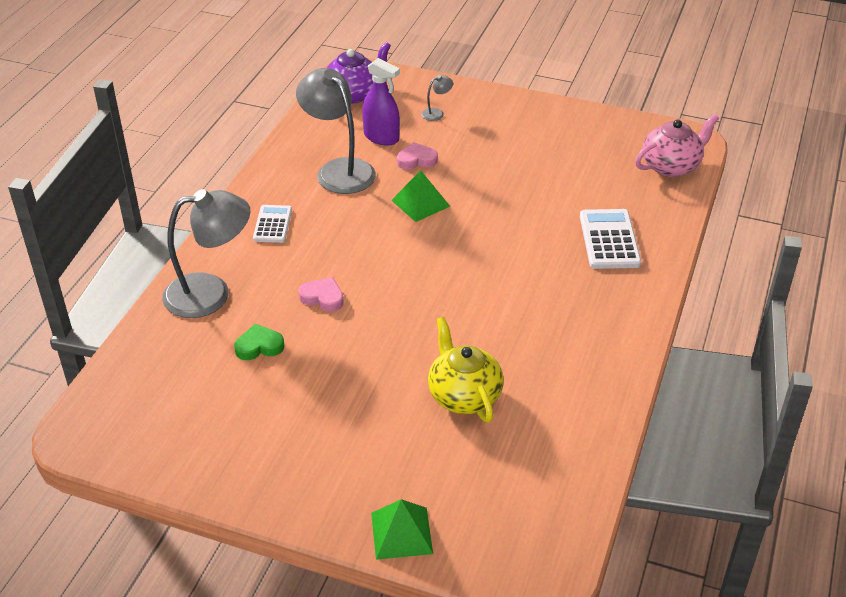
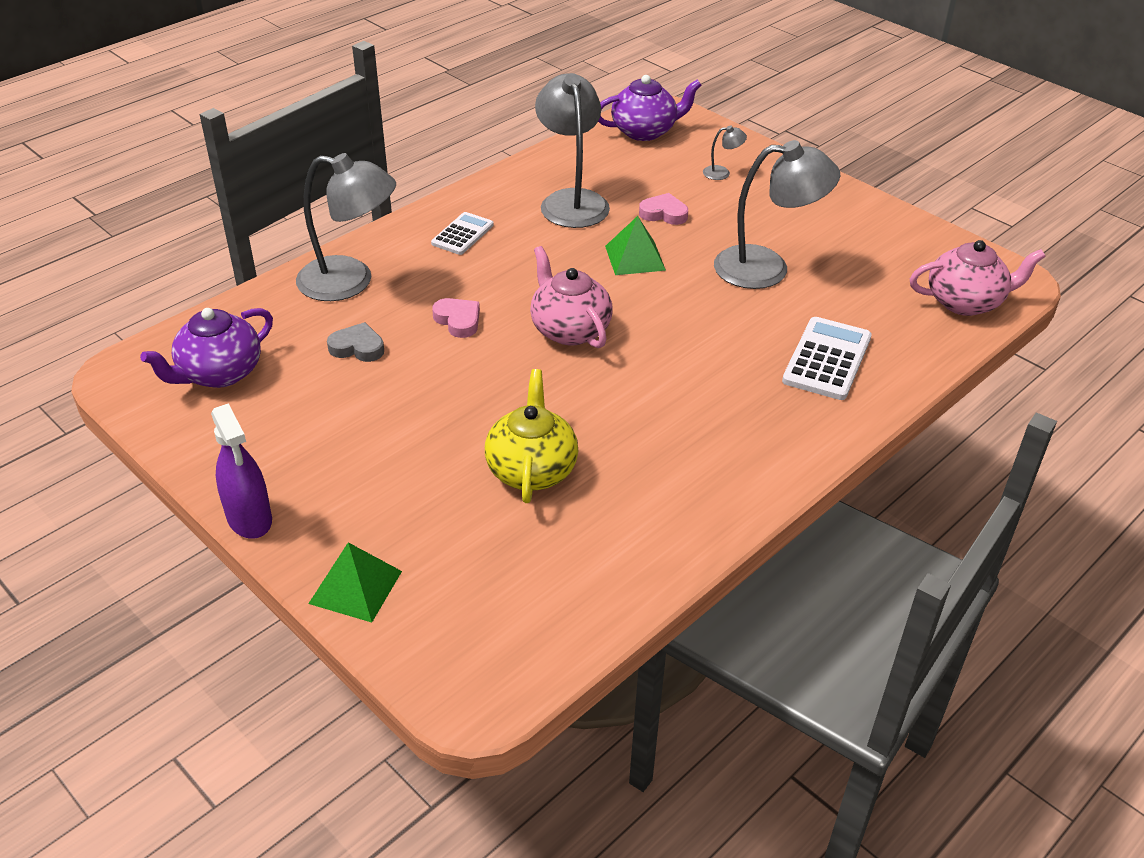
camera: 25 degrees right, 0 degrees up
(161, 407) = (219, 373): none -> purple teapot
(259, 346) = (357, 347): green heart -> grey heart
(381, 137) = (642, 181): purple spray bottle -> purple spray bottle (249, 518)
(413, 277) = (569, 330): none -> pink teapot
(521, 182) = (767, 268): none -> grey lamp

